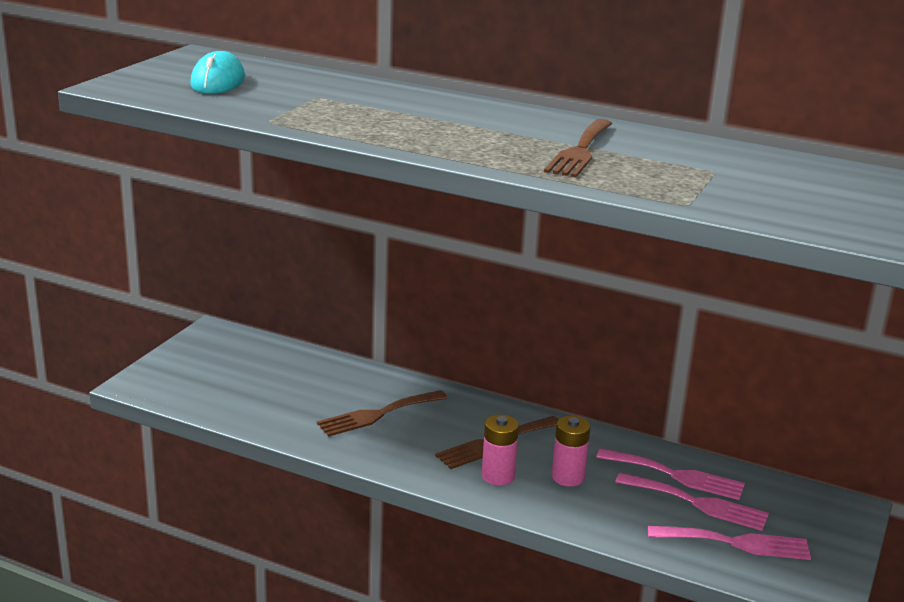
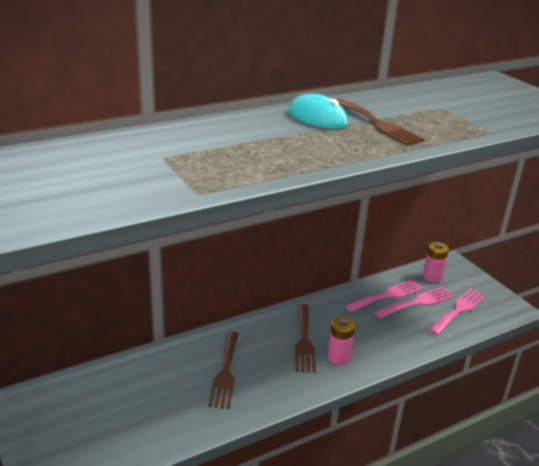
camera: 55 degrees left, 5 degrees up
(218, 81) = (64, 180): turquoise mouse -> turquoise mouse (317, 118)
(568, 477) = (360, 332): pink battery -> pink battery (432, 277)

